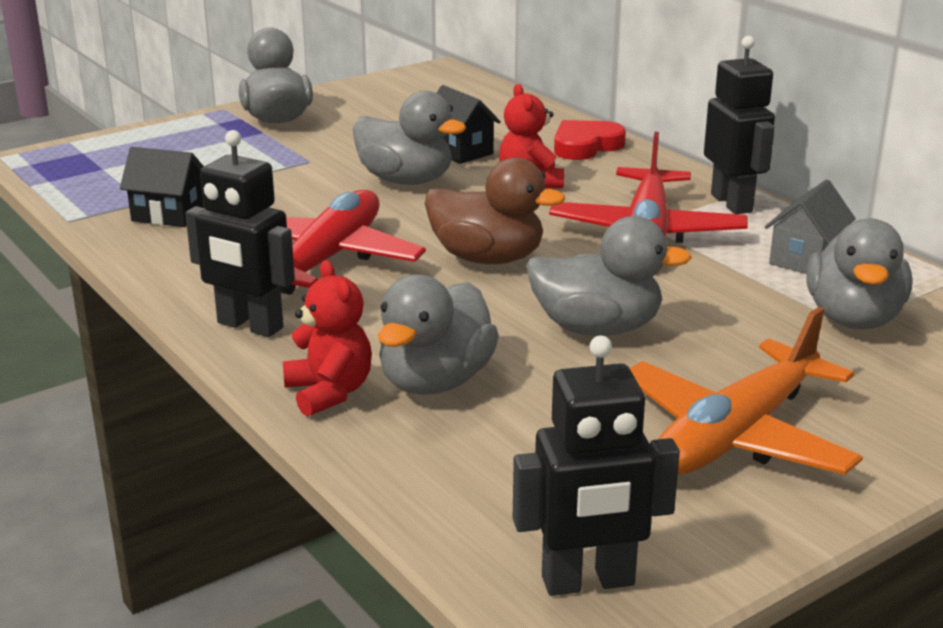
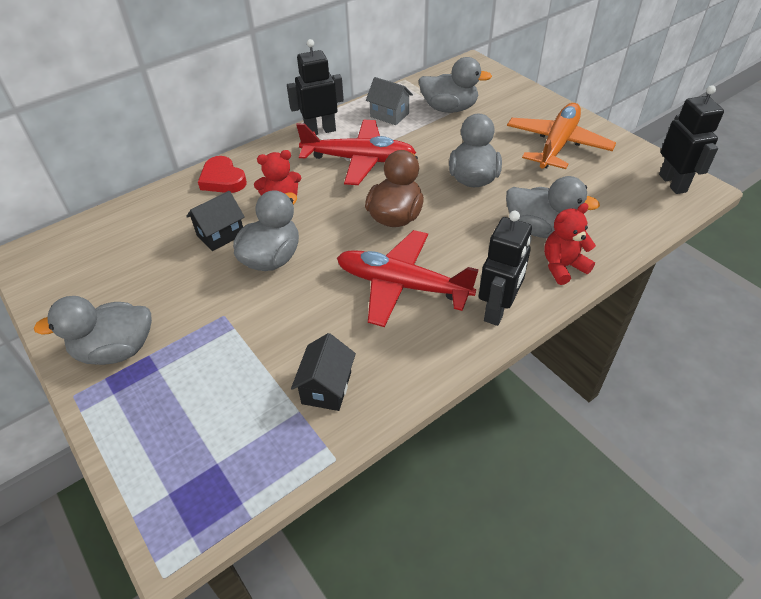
camera: 90 degrees left, 20 degrees up
(736, 435) = (557, 144): orange plane -> orange plane turned 105 degrees counterclockwise

